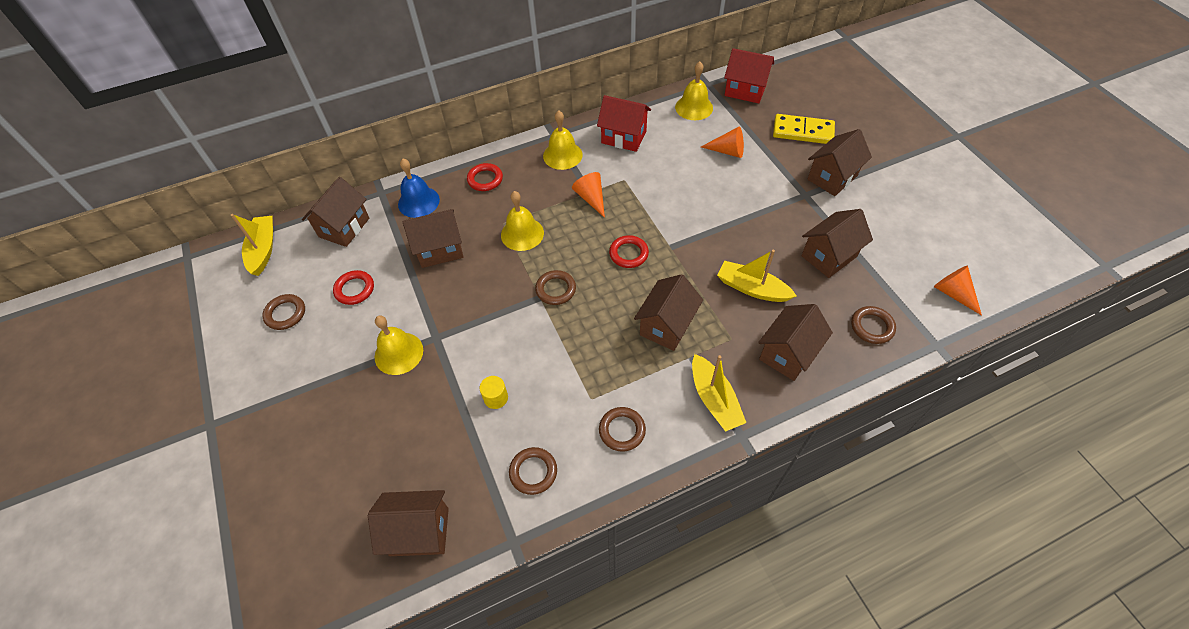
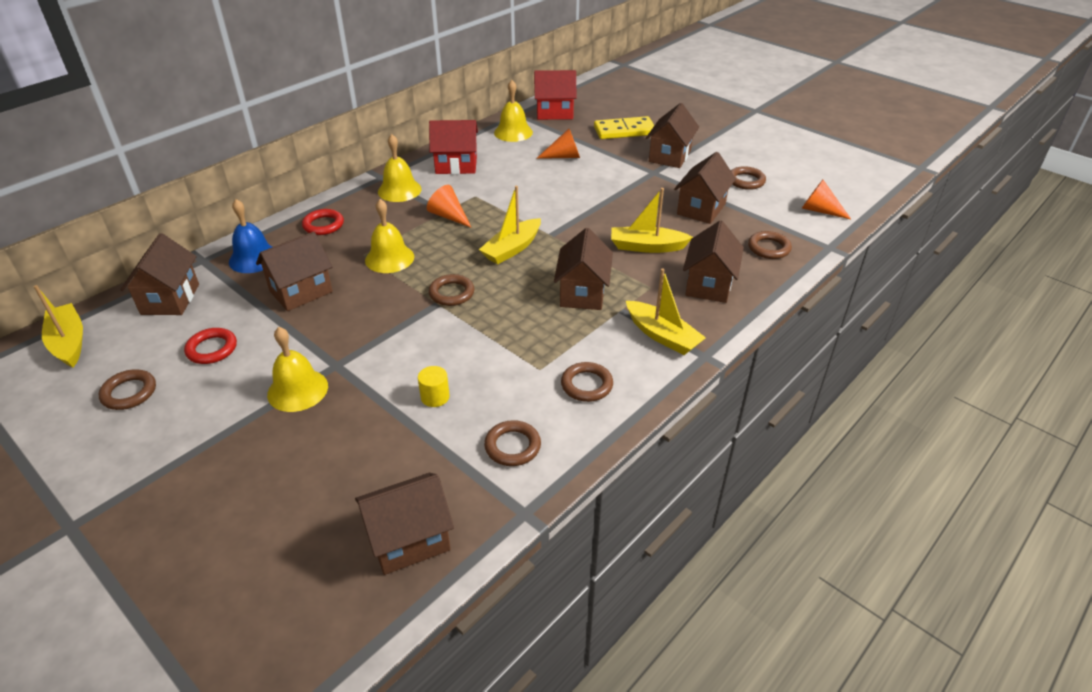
camera: 25 degrees left, 15 degrees down
(628, 254) = (512, 249): red ring -> yellow boat
(894, 232) = (746, 181): none -> brown ring

